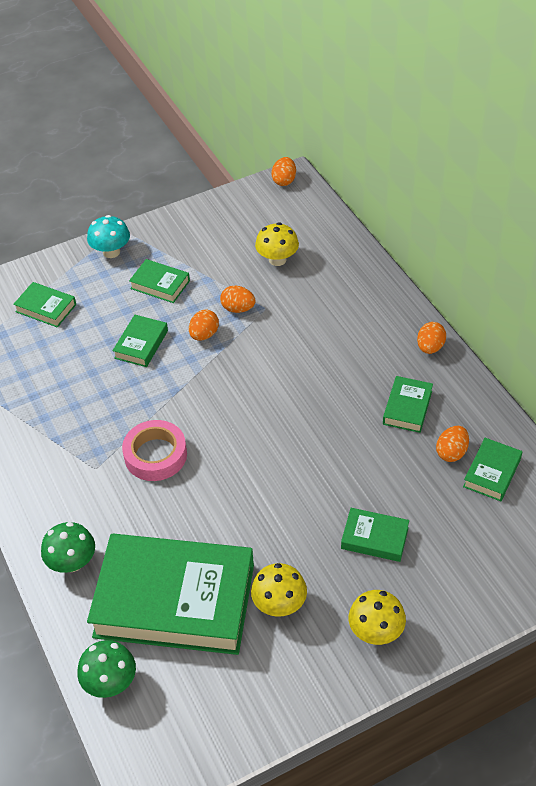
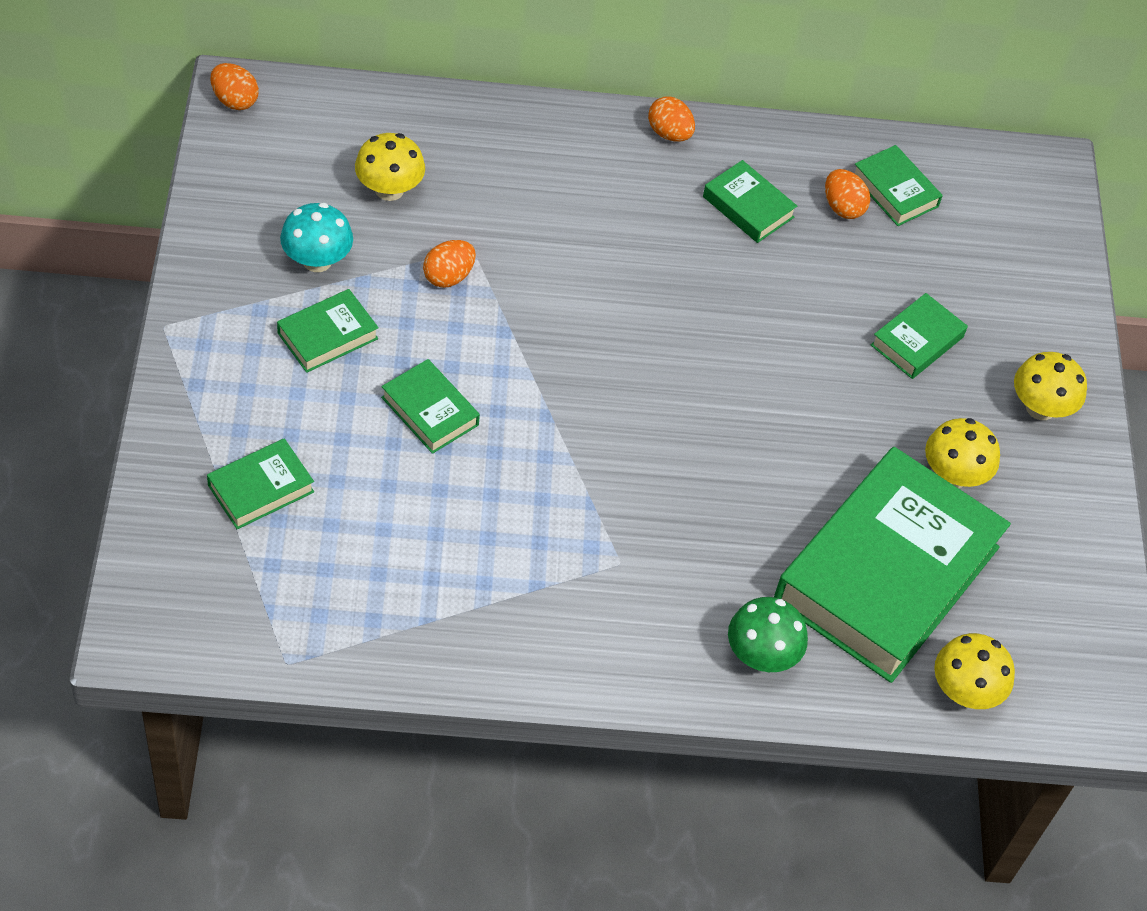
camera: 70 degrees left, 5 degrees up
(110, 682) = (964, 691): green mushroom -> yellow mushroom
(111, 252) = (206, 359): turquoise mushroom -> turquoise mushroom (317, 260)
(155, 455) = (644, 487): pink tape -> none
(204, 334) = (468, 335): orange egg -> none

